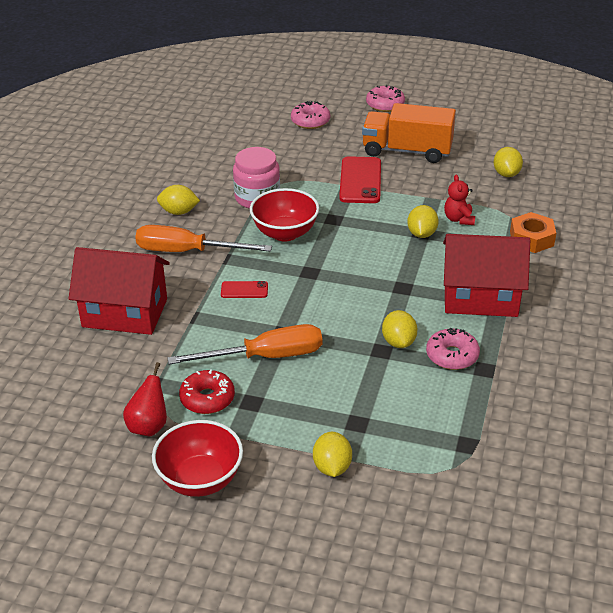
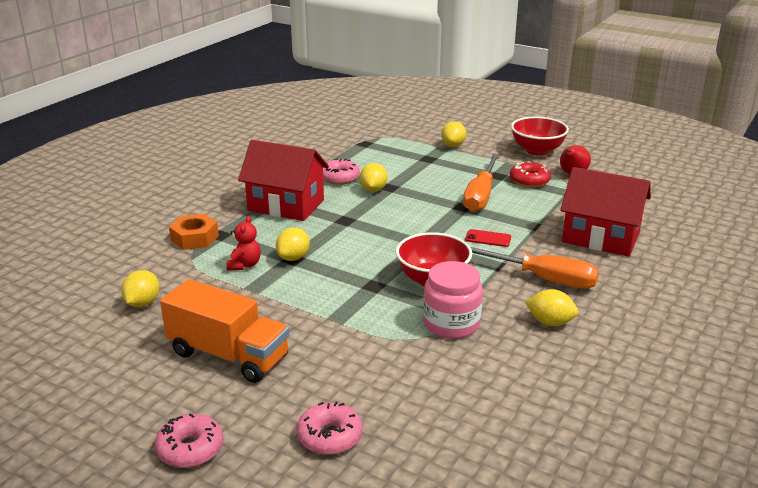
camera: 165 degrees left, 10 degrees down
(265, 357) = (480, 195): orange screwdriver -> orange screwdriver turned 75 degrees counterclockwise
(360, 180) = (317, 324): red phone -> none

